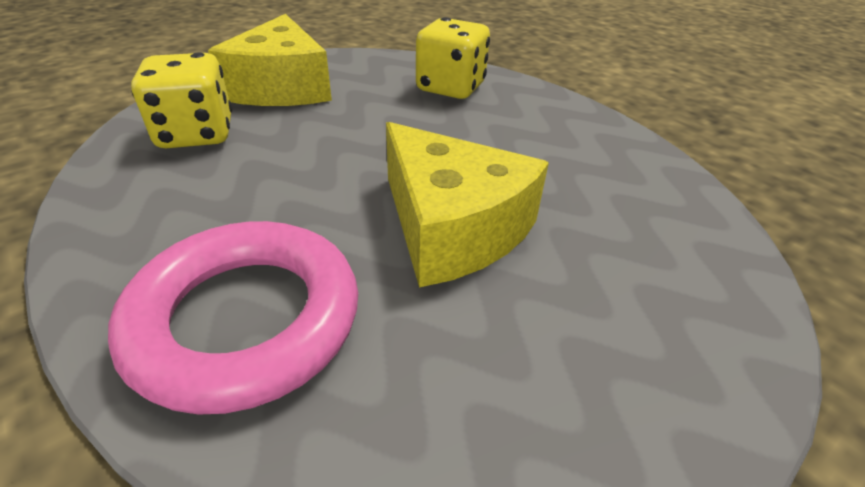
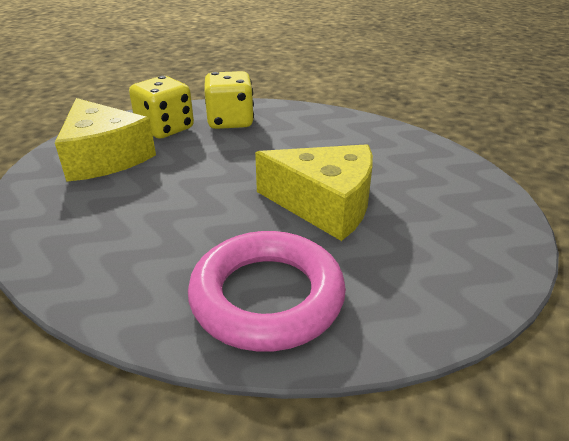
camera: 30 degrees left, 5 degrees down
(196, 134) = (81, 211): yellow dice -> yellow dice (165, 129)

